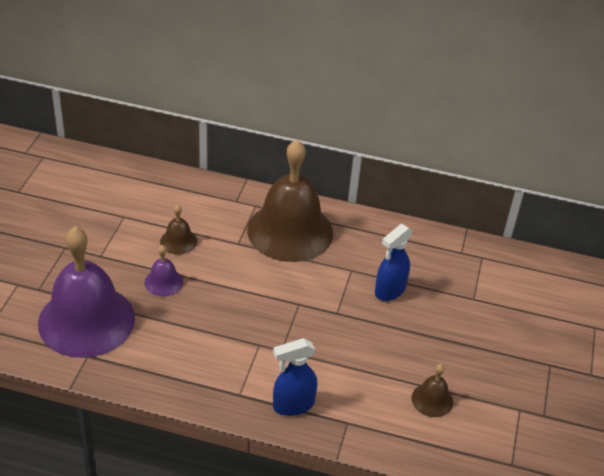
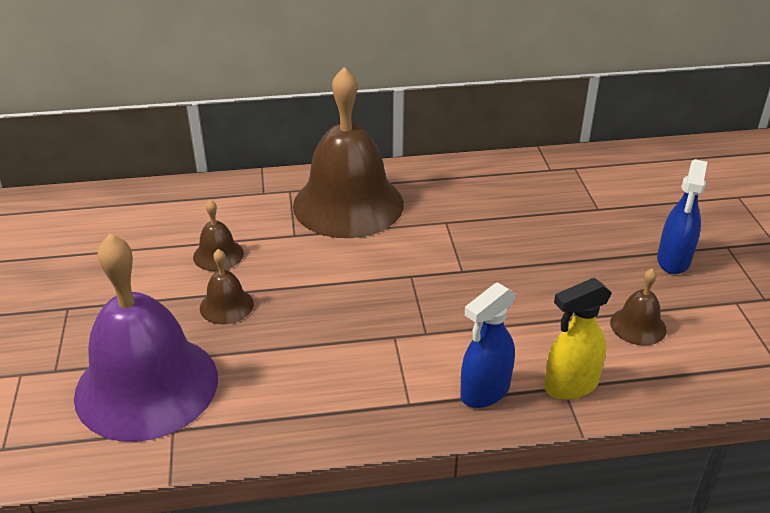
camera: 20 degrees left, 5 degrees down
(163, 282) = (226, 306): purple bell -> brown bell
(352, 423) = (570, 385): none -> yellow spray bottle
(389, 291) = (504, 229): blue spray bottle -> blue spray bottle (673, 261)

